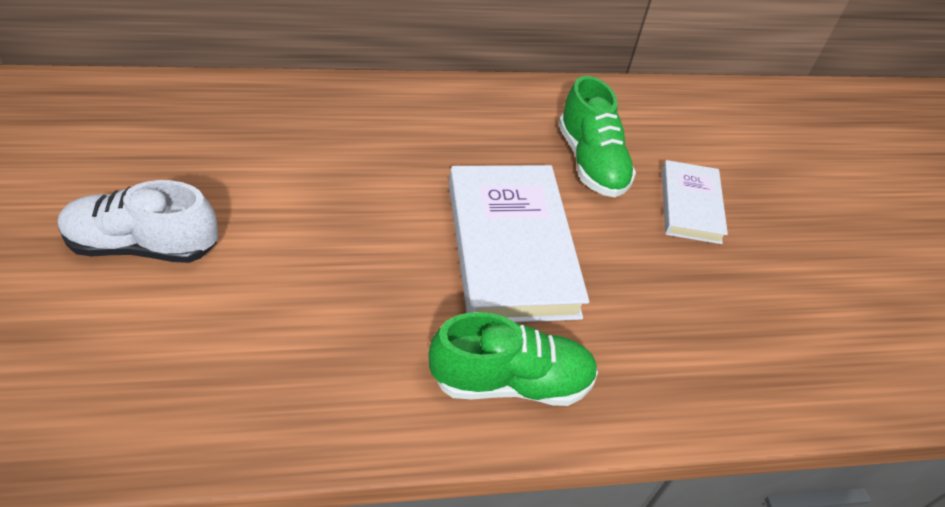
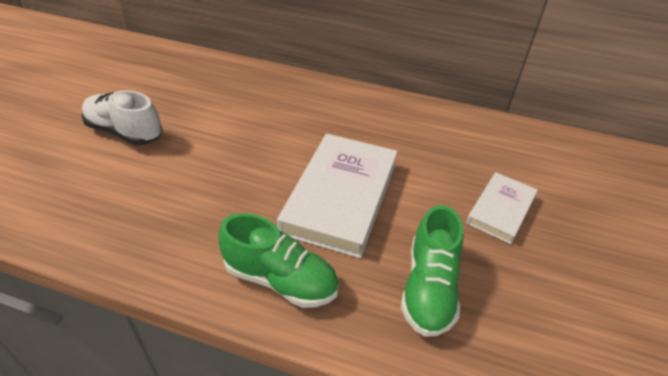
camera: 30 degrees right, 5 degrees down
(591, 162) = (438, 161): green shoe -> green shoe (429, 288)

